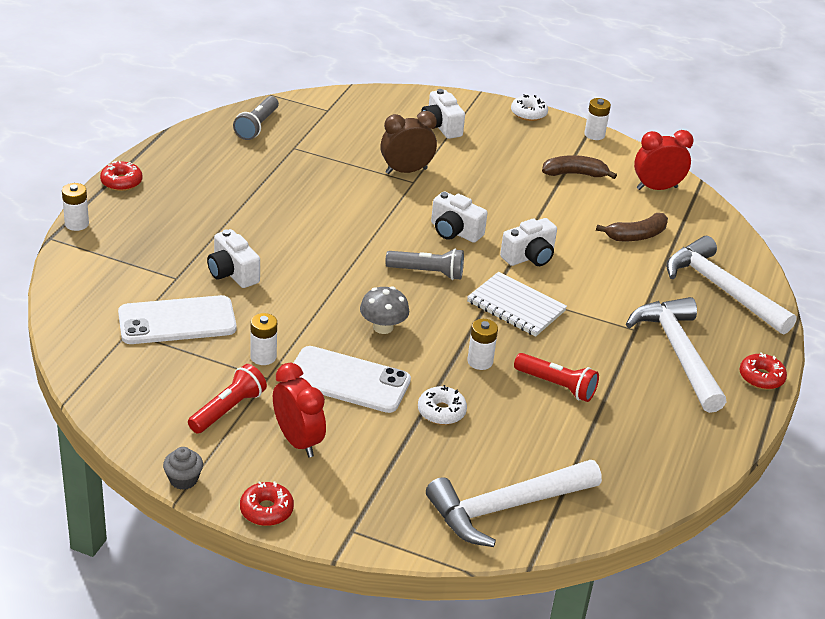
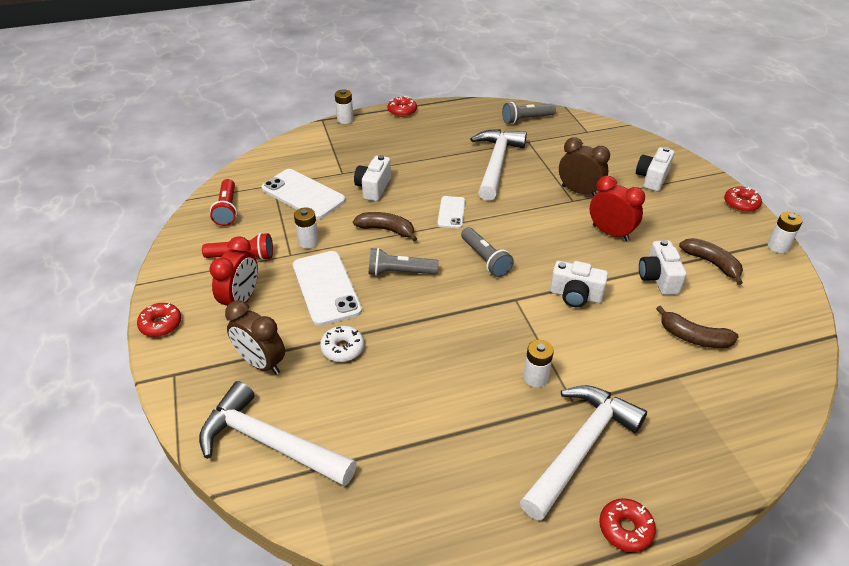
camera: 55 degrees right, 5 degrees up
(183, 479) = (160, 276): grey cupcake -> none
(311, 301) = (386, 230): none -> brown banana
(338, 252) = (451, 212): none -> white phone
(383, 327) = (400, 272): grey mushroom -> grey flashlight
(403, 468) = (261, 363): none -> brown clock
(454, 231) = (548, 246): white camera -> white camera (658, 278)
(480, 361) = (421, 337): white battery -> white battery (535, 377)
(516, 306) = (508, 320): white notebook -> none
(528, 113) = (741, 204): white donut -> red donut
(556, 385) = (443, 393): red flashlight -> red flashlight (227, 209)
(657, 188) = (774, 315): red clock -> red clock (610, 233)
(721, 289) = (708, 429): white hammer -> white hammer (496, 163)

